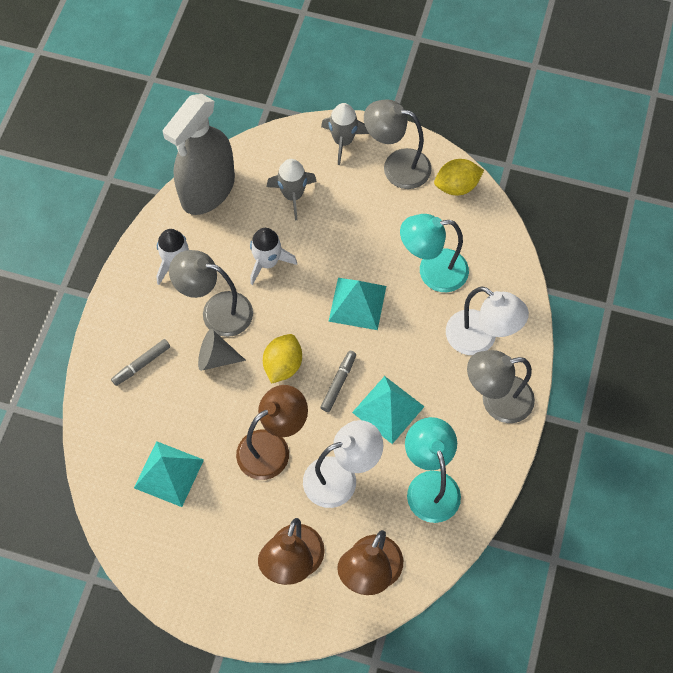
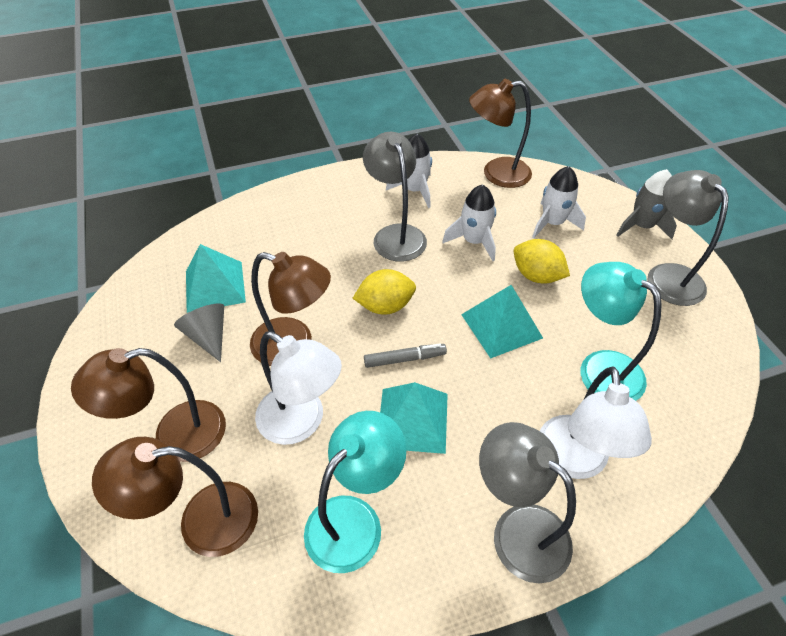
camera: 55 degrees right, 15 degrees down
(141, 364) = (306, 217): grey marker -> none
(208, 190) = (496, 174): grey spray bottle -> brown lamp
(216, 357) = (352, 257): grey cone -> grey cone (208, 336)
(292, 195) = (552, 223): grey rocket -> white rocket
(456, 186) = (710, 333): yellow lemon -> yellow lemon (536, 276)

